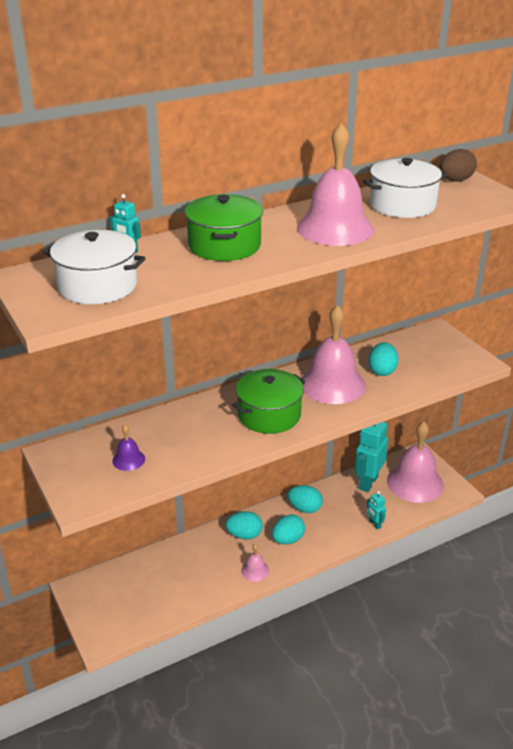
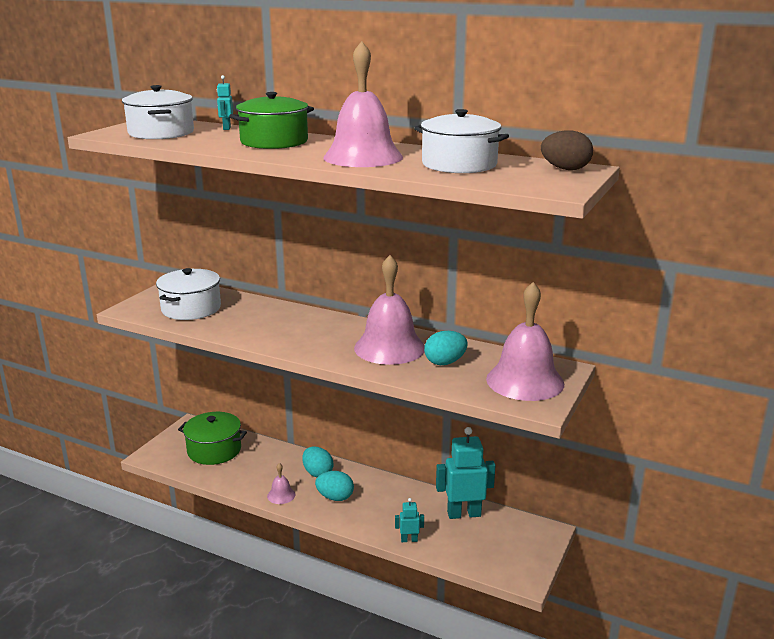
camera: 55 degrees right, 10 degrees down
(128, 459) = (191, 308): purple bell -> white pot
(269, 415) = (307, 336): green pot -> green pot (214, 450)
(305, 508) = (385, 491): turquoise egg -> none
(374, 524) = (409, 540): turquoise robot -> turquoise robot turned 60 degrees clockwise
(415, 483) = (501, 544): pink bell -> pink bell (525, 381)

